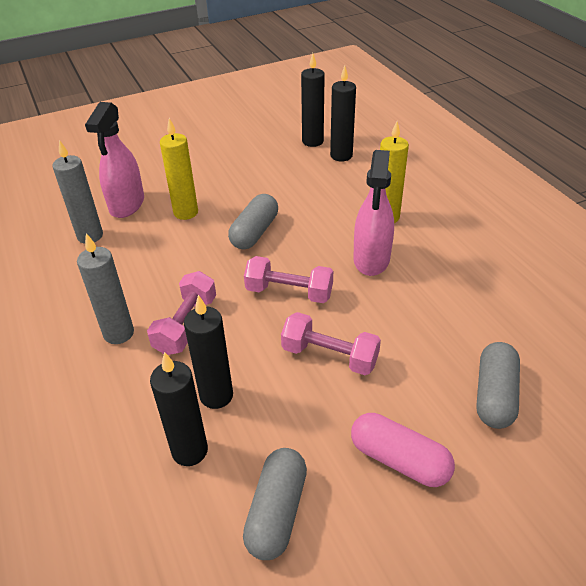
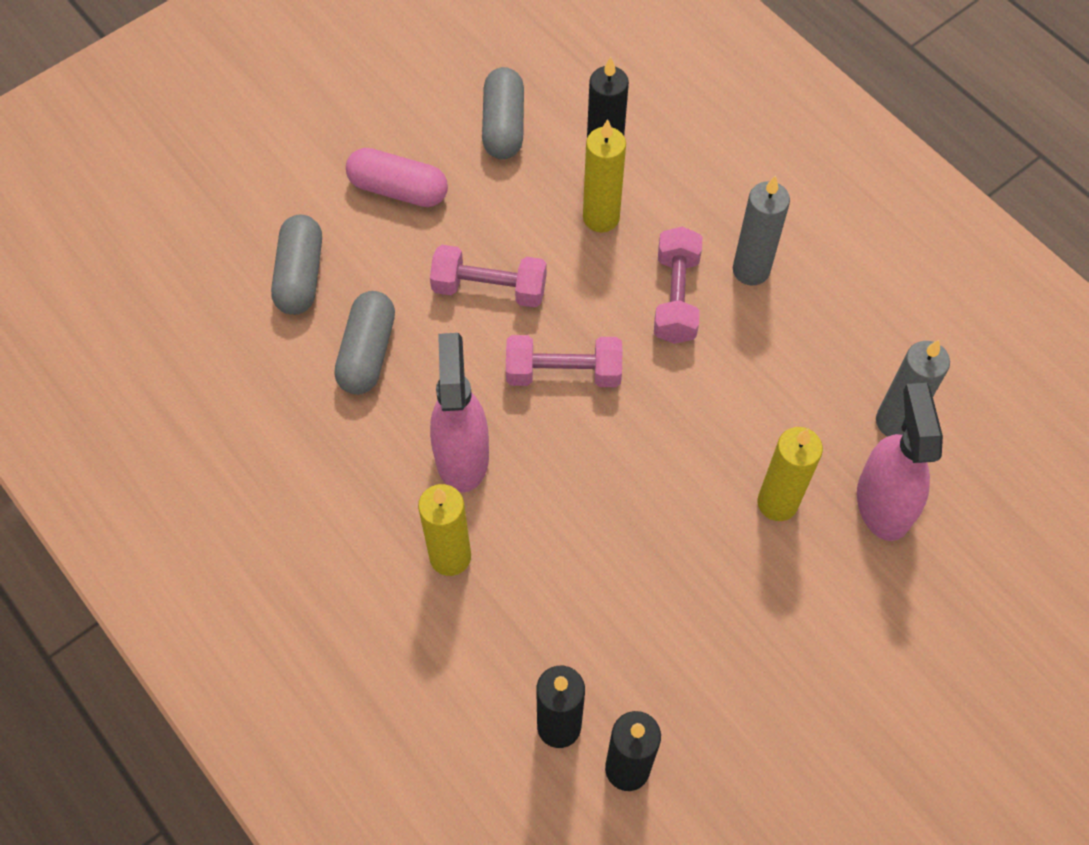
camera: 165 degrees right, 20 degrees up
(216, 395) = (601, 218): black candle -> yellow candle
(255, 232) = (650, 479): grey capsule -> grey capsule (367, 352)

